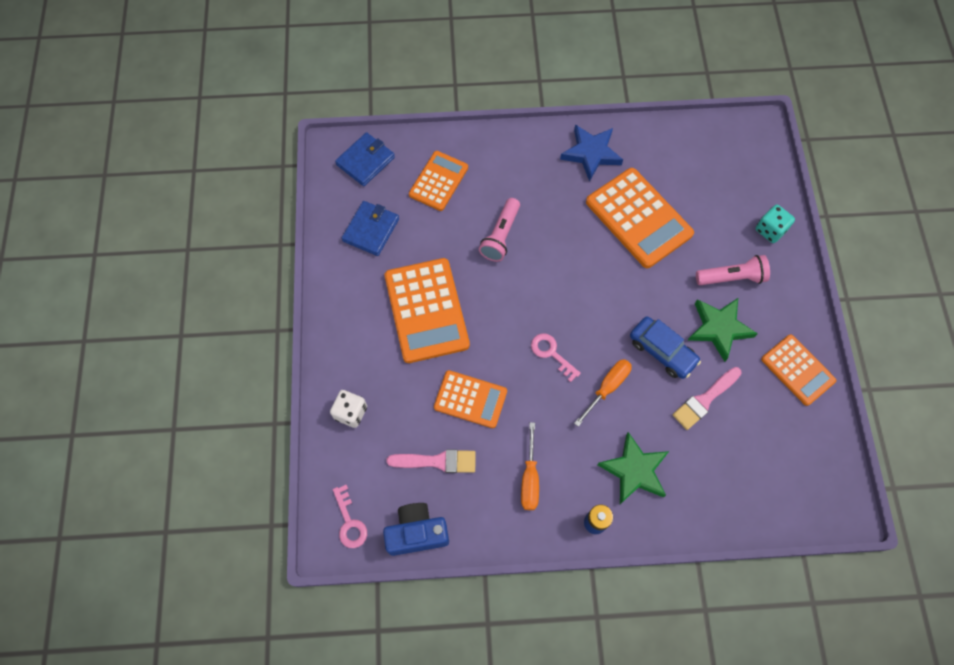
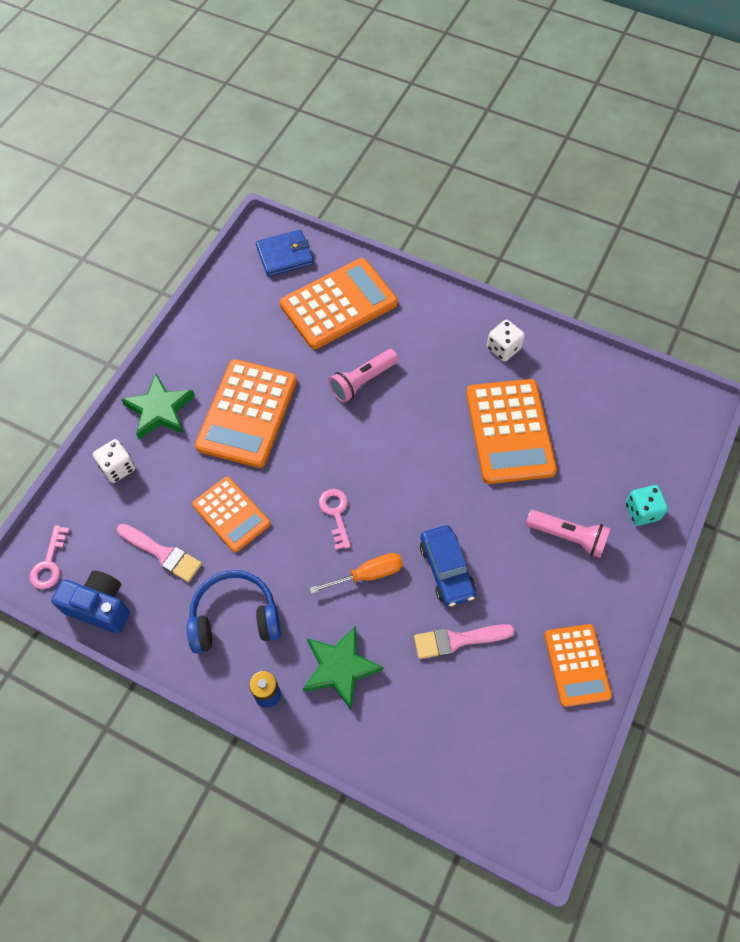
camera: 30 degrees right, 5 degrees down
(371, 230) = (247, 317): blue wallet -> none
(438, 181) = (338, 304): orange calculator -> orange calculator, size x1.61
(529, 479) = (234, 618): orange screwdriver -> blue headphones
(591, 153) = (503, 348): blue star -> white dice
(719, 328) = (520, 579): green star -> green star (160, 410)

